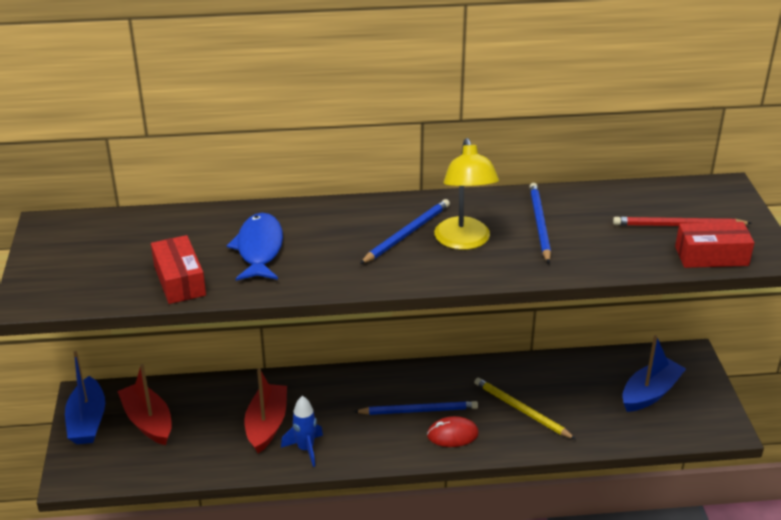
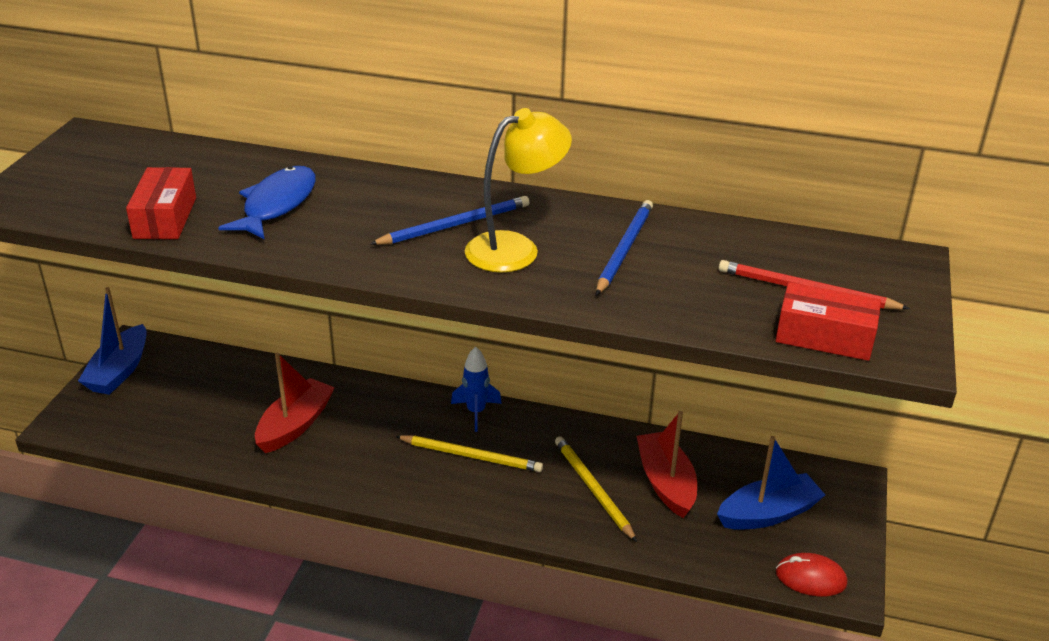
camera: 20 degrees right, 0 degrees up
(148, 421) = (177, 388): red boat -> red boat (666, 482)
(305, 449) = (318, 463): blue rocket -> blue rocket (476, 412)
(418, 410) = (471, 456): blue pencil -> yellow pencil
(452, 434) = (493, 494): red mouse -> red mouse (810, 578)
(464, 241) = (515, 248): yellow lamp -> yellow lamp turned 135 degrees counterclockwise

